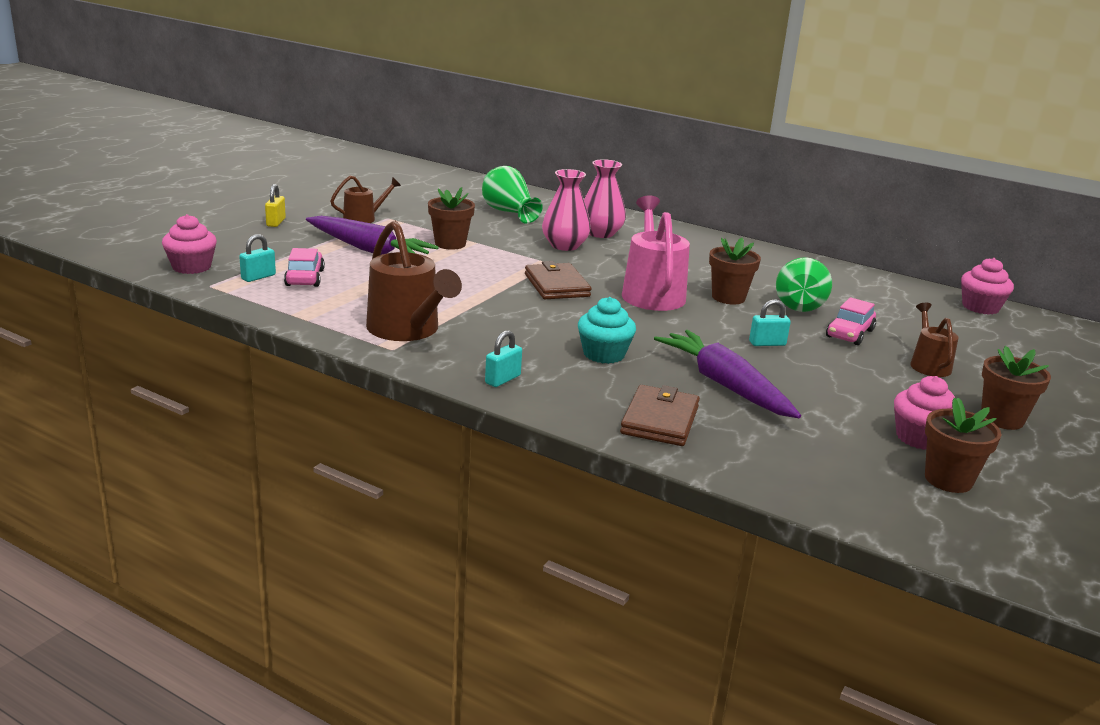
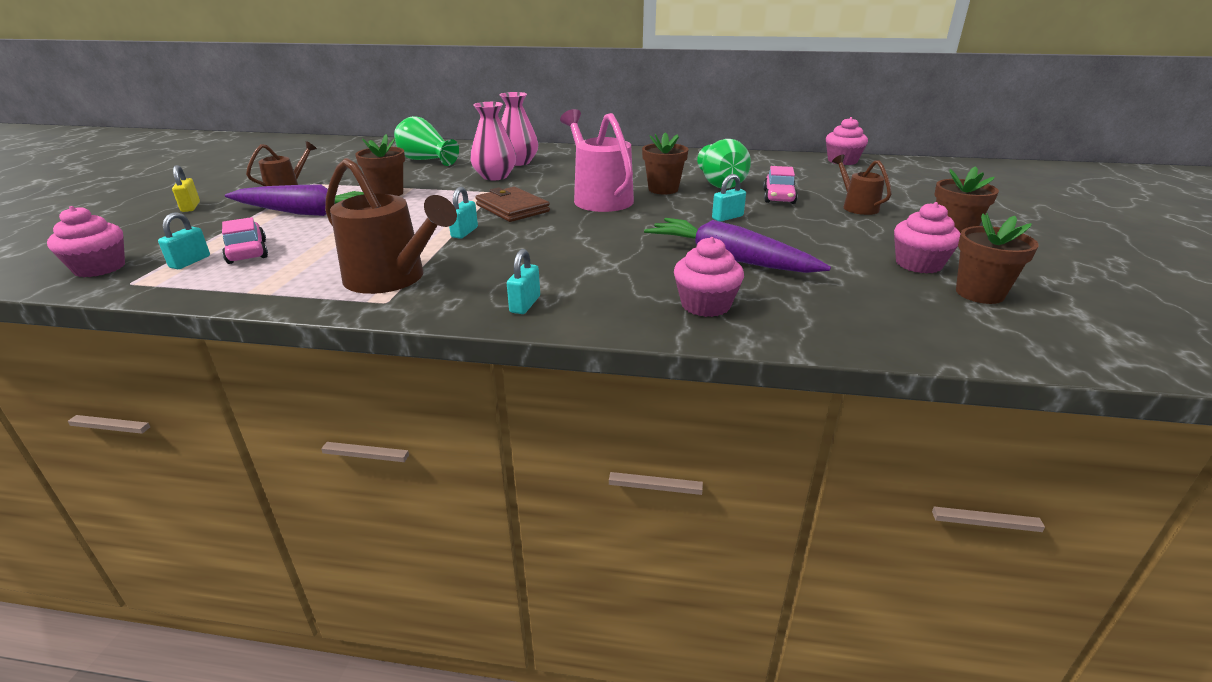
camera: 20 degrees left, 5 degrees up
(495, 301) = (464, 232): none -> turquoise padlock
(604, 354) = (602, 257): turquoise cupcake -> none
(660, 420) = (705, 305): brown wallet -> pink cupcake

